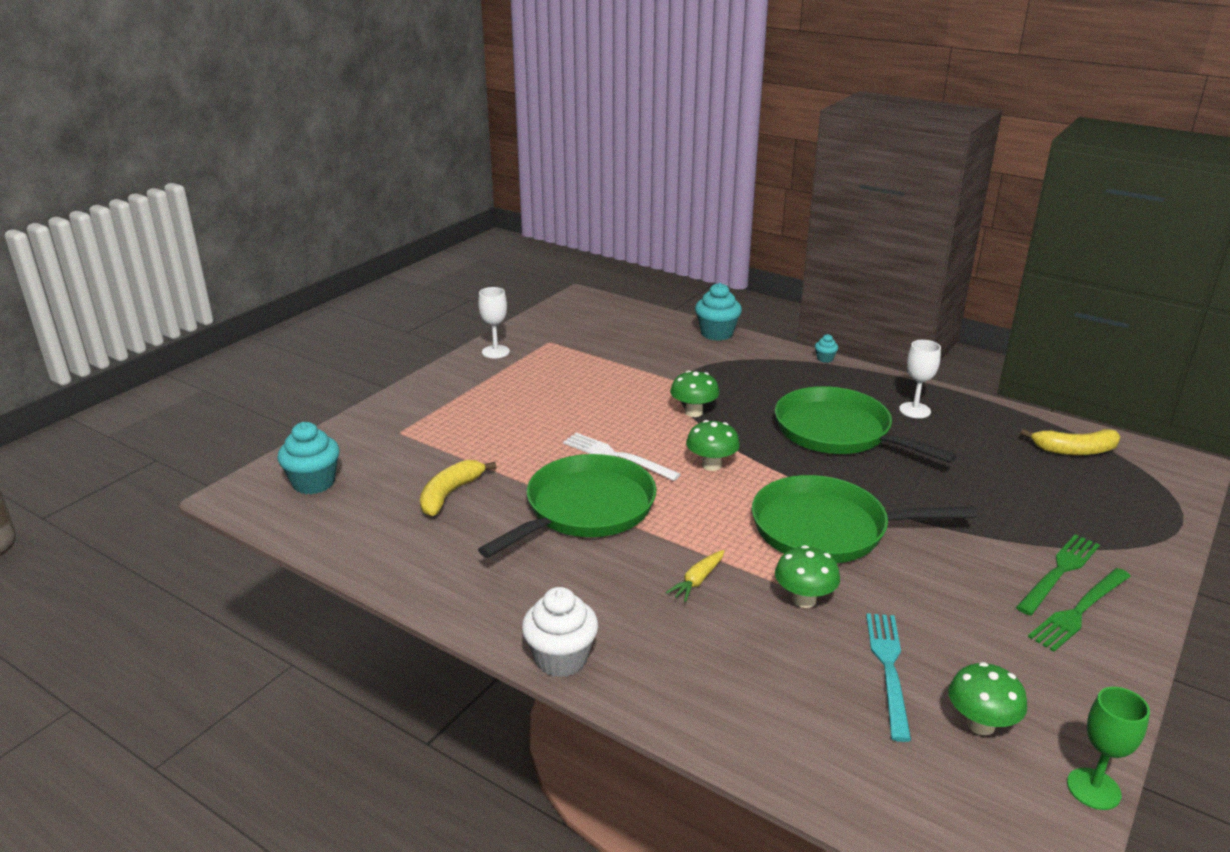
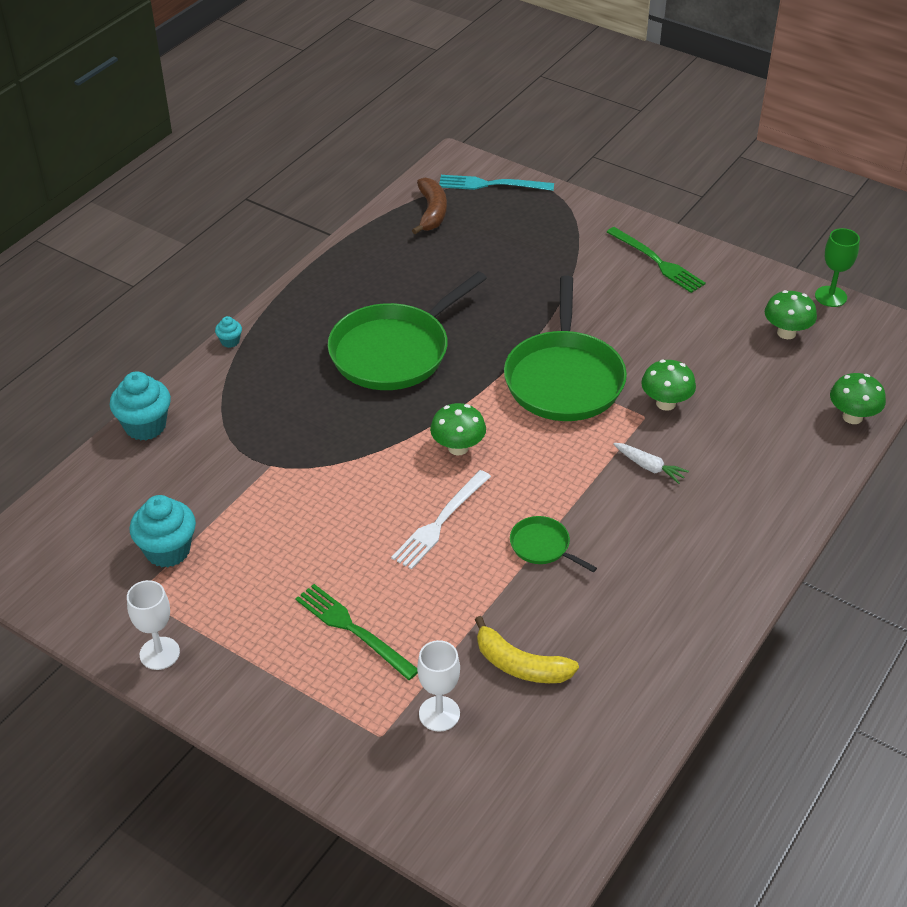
camera: 90 degrees left, 15 degrees up
(314, 483) = (501, 808): turquoise cupcake -> turquoise cupcake (168, 550)
(561, 659) = (766, 557): white cupcake -> none
(585, 509) = (542, 546): green pan -> green pan, size x0.44
(693, 412) = (346, 456): green mushroom -> green mushroom (852, 417)
(697, 581) = (649, 467): yellow carrot -> white carrot
(889, 669) = (739, 367): turquoise fork -> turquoise fork (491, 184)
(914, 410) = (353, 293): white goblet -> white goblet (439, 714)
(1059, 572) = (611, 261): green fork -> green fork (353, 629)
(1074, 450) = (431, 212): yellow banana -> brown banana

